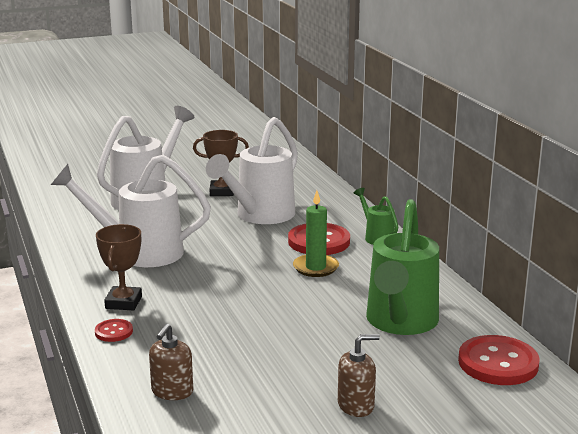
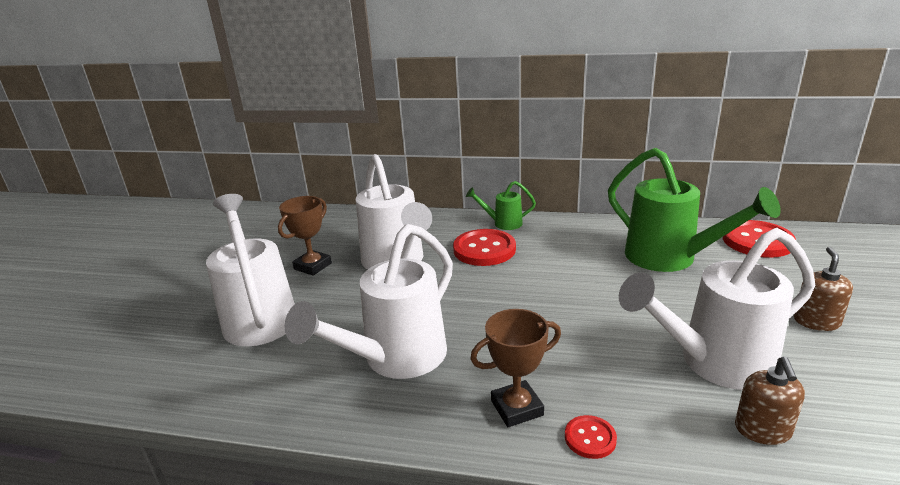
camera: 55 degrees left, 5 degrees up
(123, 302) = (517, 408): brown trophy -> brown trophy turned 60 degrees counterclockwise
(172, 391) = (762, 430): brown soap dispenser -> brown soap dispenser turned 45 degrees clockwise
(241, 365) = (715, 363): none -> white watering can
(315, 268) = (536, 266): green candle -> none

